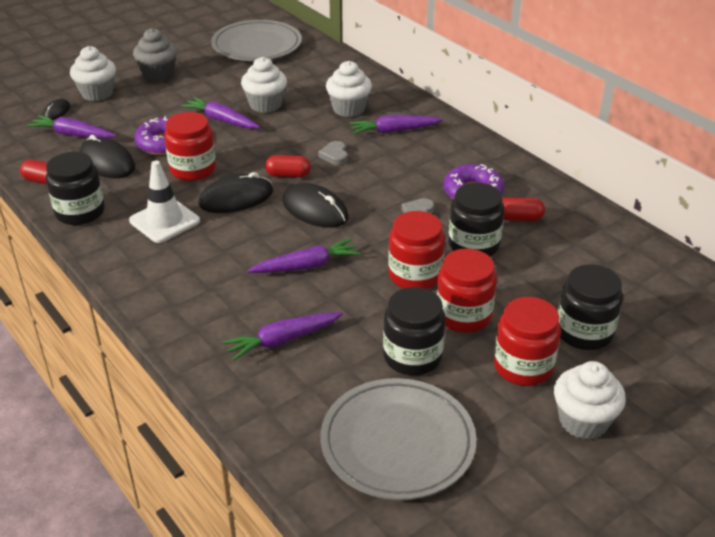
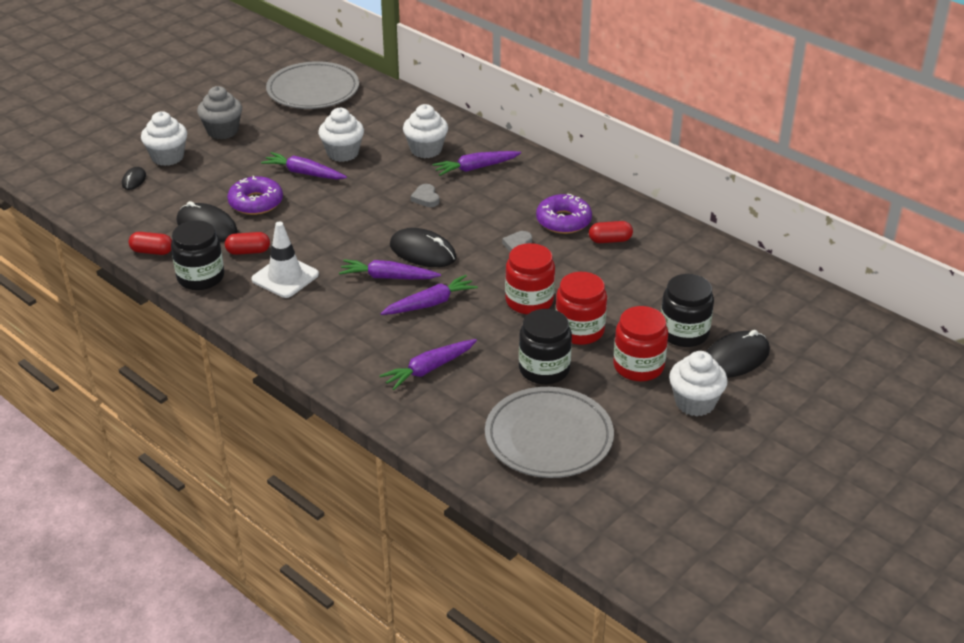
camera: 10 degrees left, 0 degrees up
(73, 134) = (161, 202): purple carrot -> purple carrot (388, 277)
(193, 169) = (294, 225): red jar -> none
(236, 198) = (345, 248): black mouse -> black mouse (735, 358)
(288, 175) = (387, 221): red capsule -> red capsule (248, 251)
(473, 245) = (575, 269): black jar -> none

